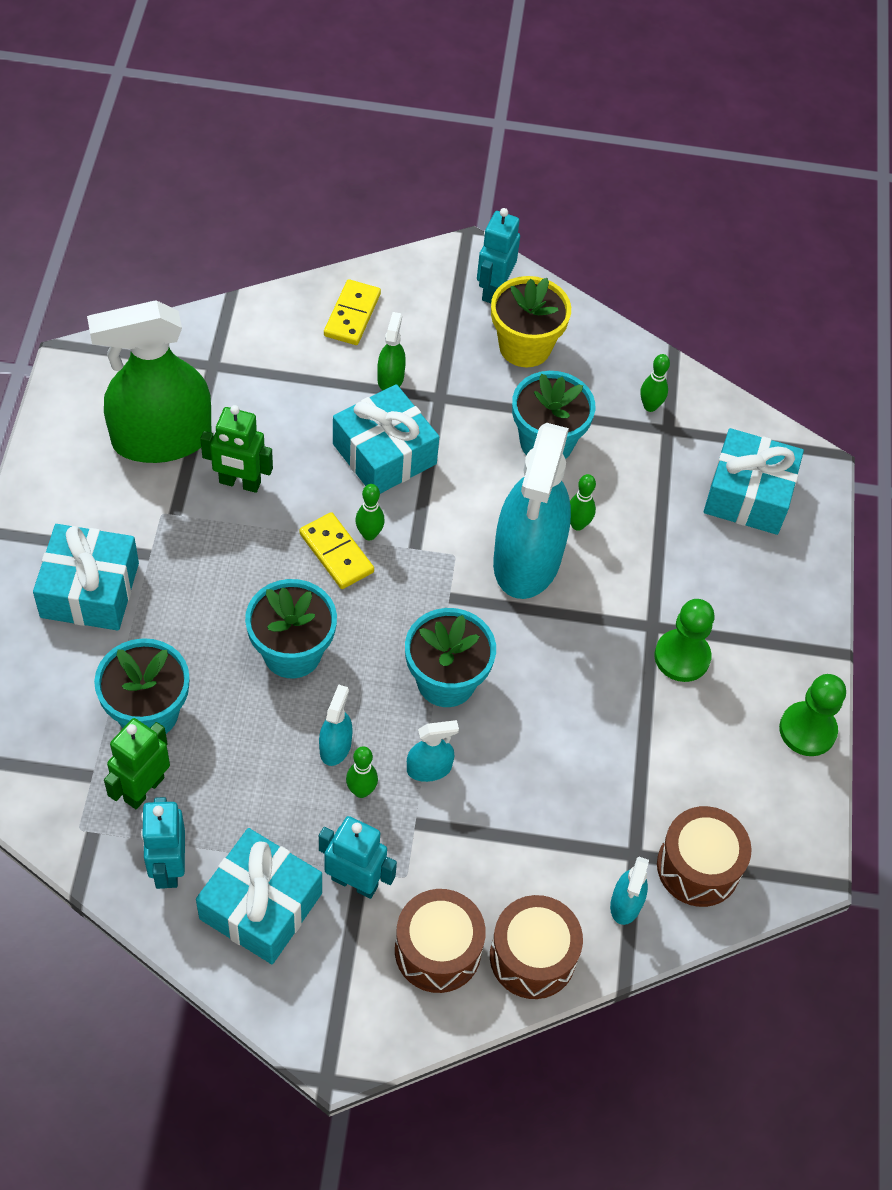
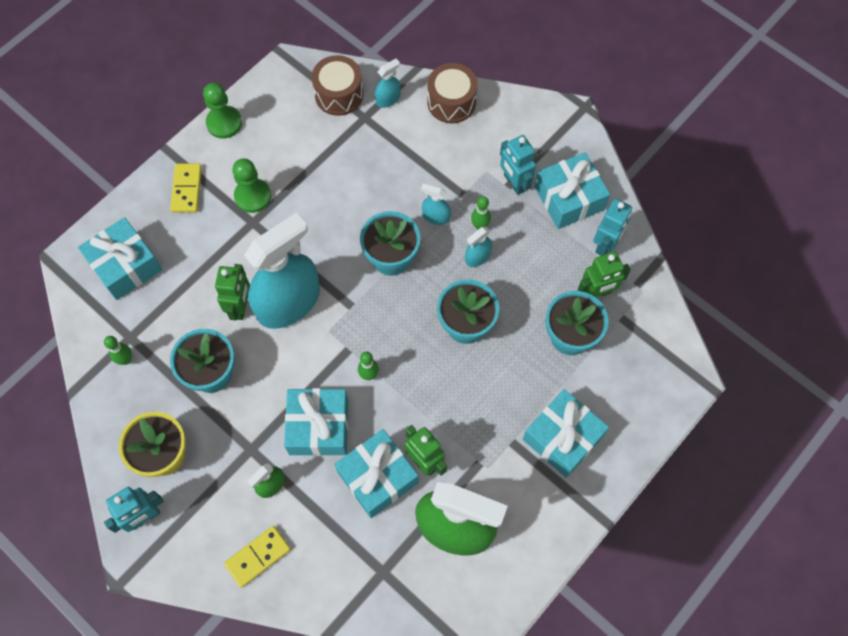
camera: 140 degrees left, 10 degrees up
(281, 441) = (377, 477): none -> turquoise gift
(336, 553) = (397, 374): yellow domino -> yellow domino (187, 189)
(437, 950) = (495, 130): brown drum -> none
(577, 524) = (241, 307): green bowling pin -> green robot

